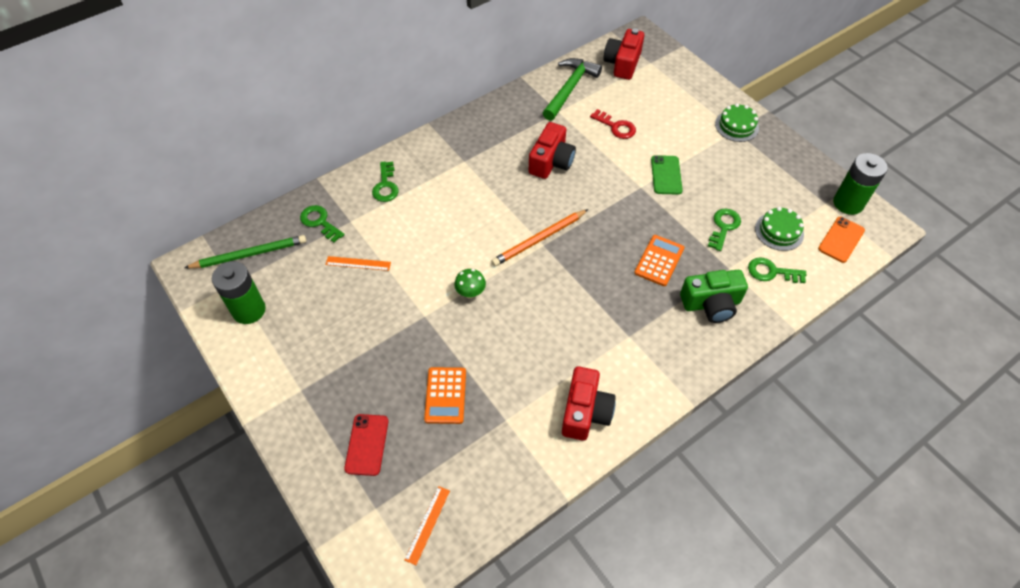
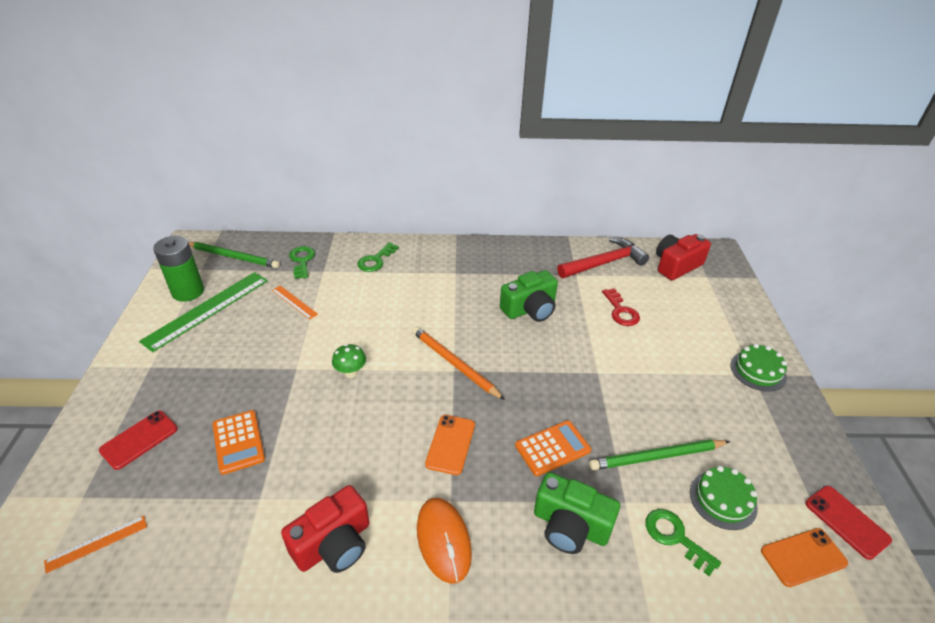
camera: 35 degrees right, 15 degrees down
(289, 315) = (207, 310): none -> green ruler
(445, 395) = (238, 442): orange calculator -> orange calculator turned 60 degrees counterclockwise
(539, 239) = (454, 364): orange pencil -> orange pencil turned 45 degrees clockwise
(551, 162) = (530, 309): red camera -> green camera
(569, 89) = (604, 263): green hammer -> red hammer
(593, 300) = (450, 444): none -> orange phone
(648, 363) = (443, 540): none -> orange mouse
(666, 175) = (635, 375): green phone -> none
(723, 227) = (656, 457): green key -> green pencil
(848, 203) = (846, 521): green battery -> red phone

